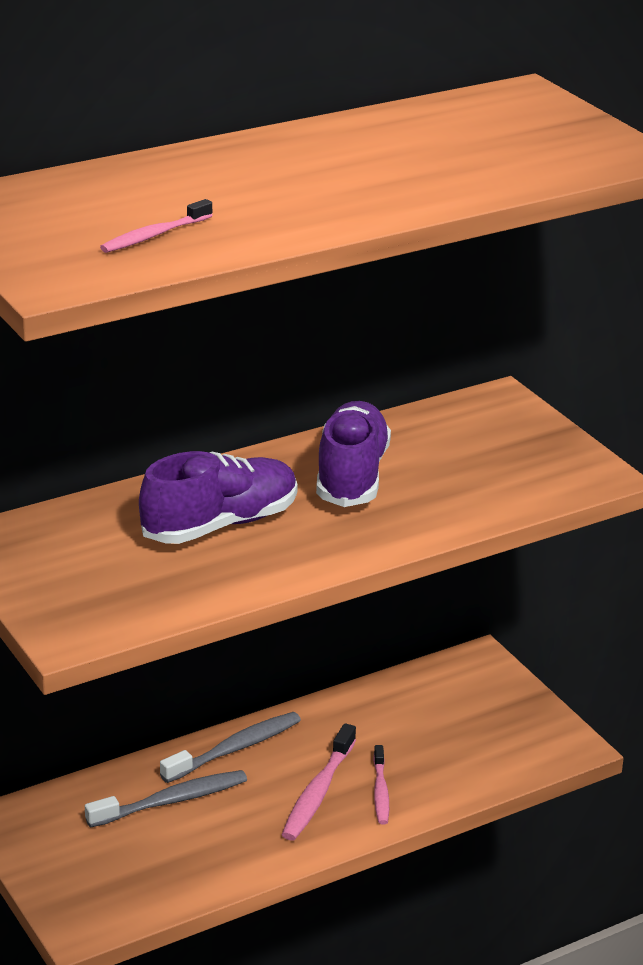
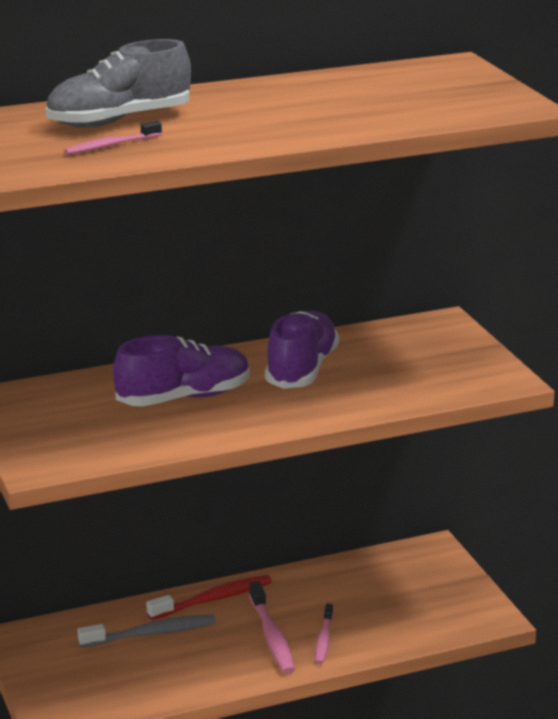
camera: 10 degrees right, 5 degrees down
(148, 196) = (119, 120): none -> grey shoe
(235, 749) = (213, 599): grey toothbrush -> red toothbrush
(317, 792) = (272, 636): pink toothbrush -> pink toothbrush turned 45 degrees counterclockwise

